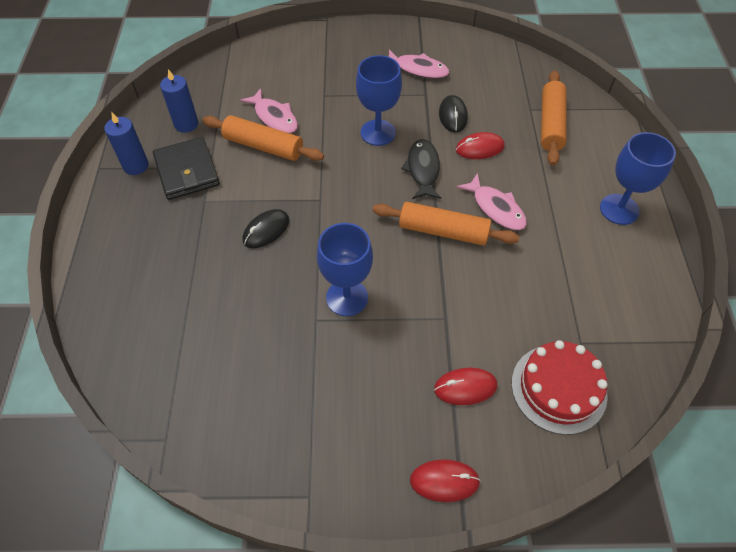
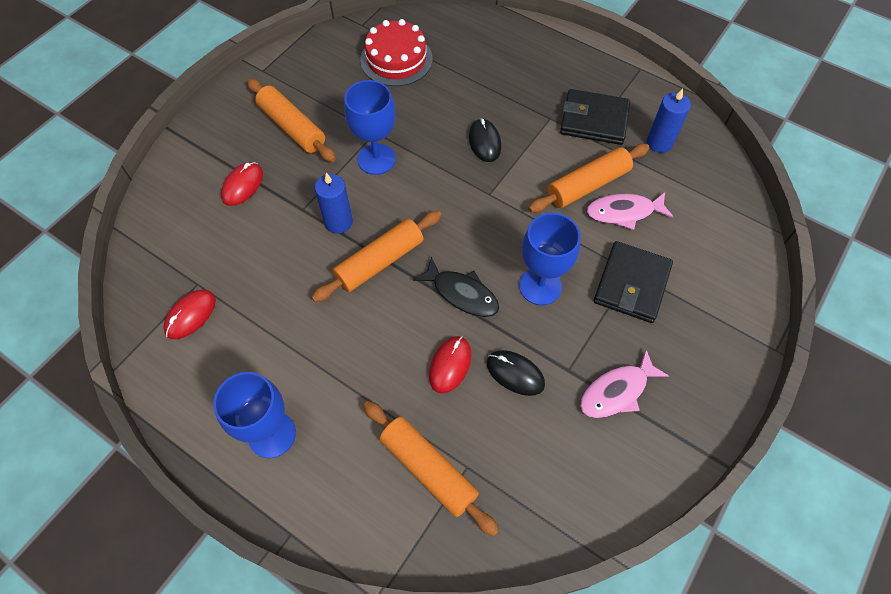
camera: 125 degrees right, 5 degrees up
(136, 166) = (625, 91): blue candle -> blue candle (338, 222)
(334, 91) = (632, 284): none -> black wallet
(365, 397) = (292, 127): none -> orange rolling pin
(444, 481) = (202, 136): red mouse -> red mouse (190, 315)
(496, 208) = (367, 322): pink fish -> none
(558, 388) = (184, 240): red cake -> red cake (396, 59)

